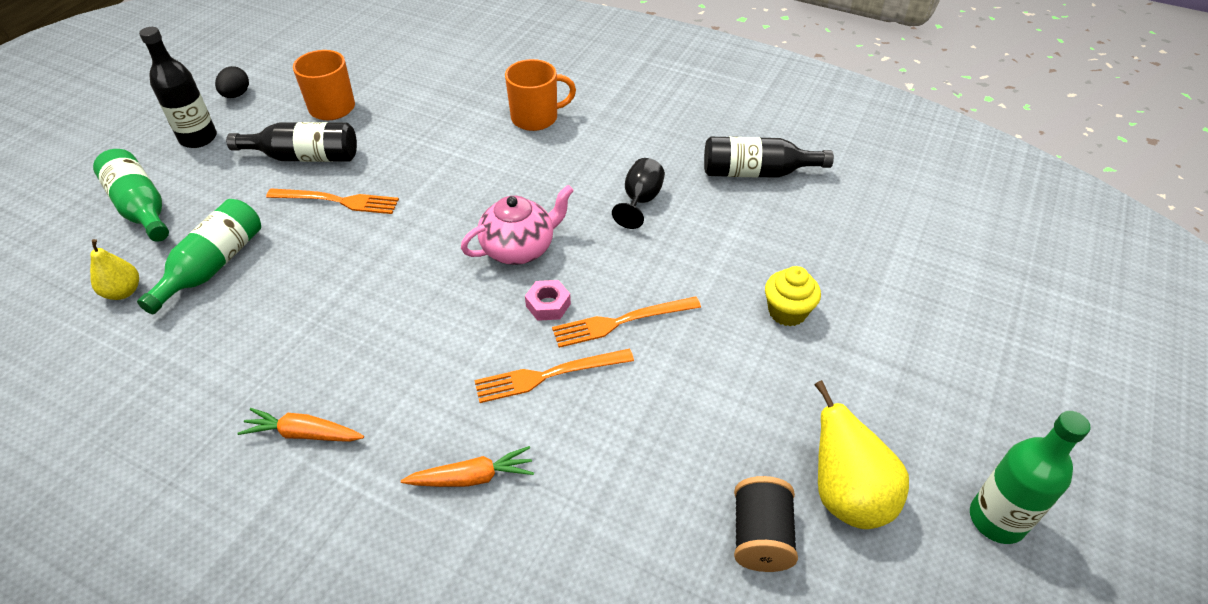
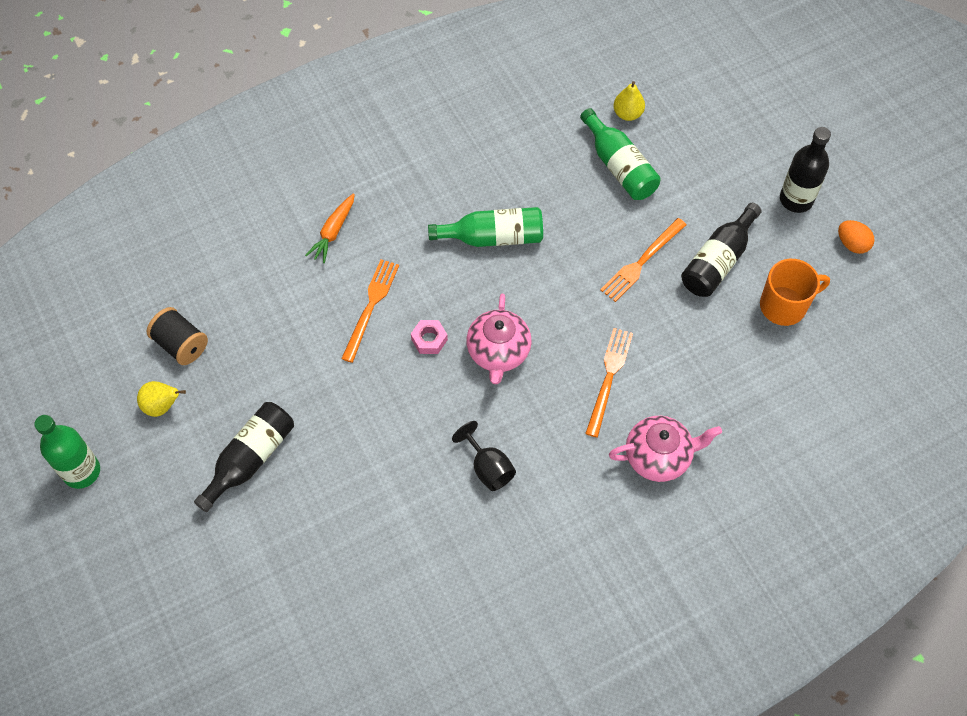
camera: 125 degrees right, 15 degrees up
(141, 208) = (720, 143): green bottle -> green bottle (493, 237)
(236, 95) = (852, 244): black egg -> orange egg
(303, 434) = (430, 167): orange carrot -> none
(536, 118) = (658, 457): orange mug -> pink teapot
(621, 322) = (379, 374): orange fork -> orange fork (609, 378)
(756, 172) = (454, 585): black bottle -> black bottle (250, 459)
(787, 312) = (302, 484): yellow cupcake -> none
(846, 496) = (162, 406): yellow pear -> yellow pear, size x0.60

